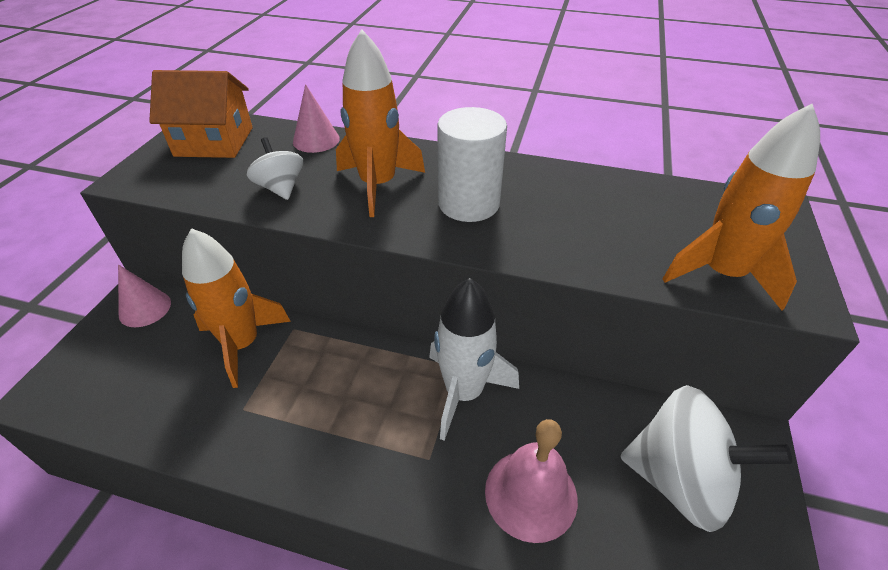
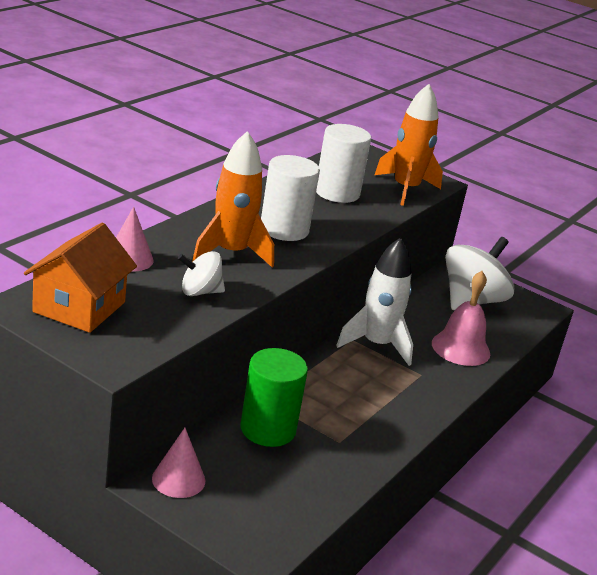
camera: 75 degrees left, 15 degrees down
(242, 344) = (268, 429): orange rocket -> green cylinder
(617, 218) = (337, 193): none -> white cylinder

